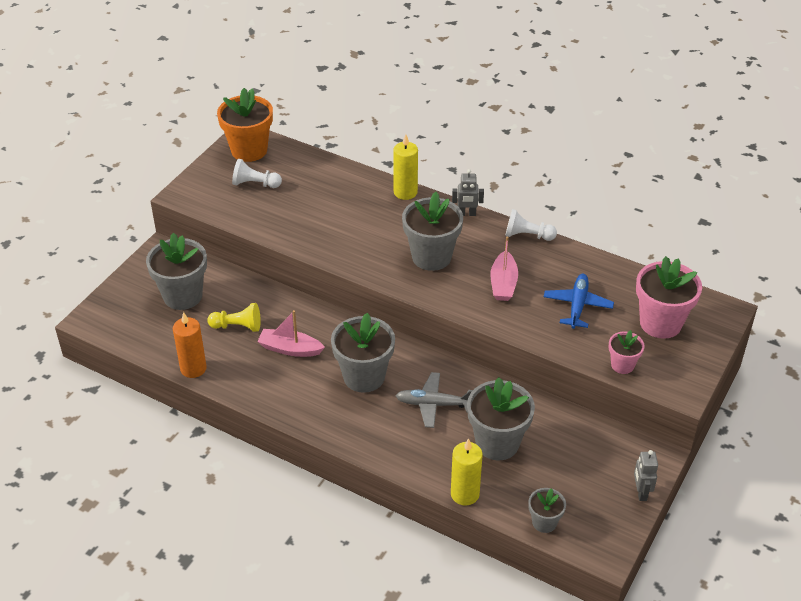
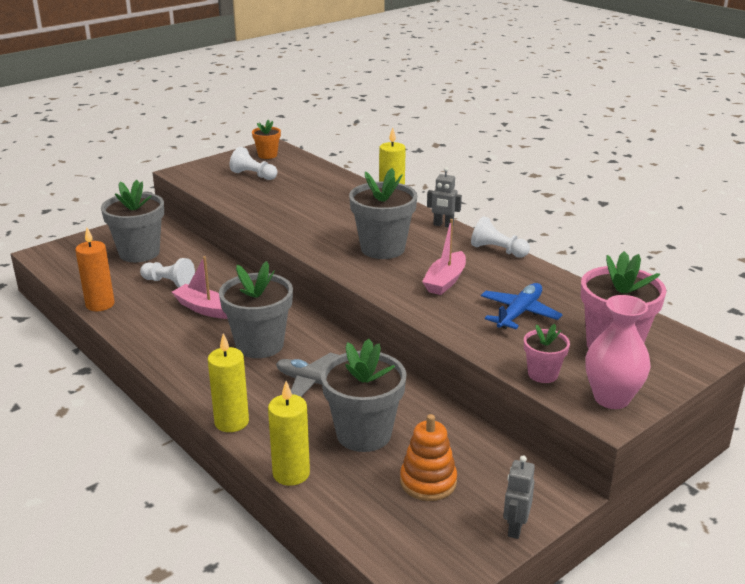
camera: 20 degrees right, 15 degrees down
(237, 326) = (169, 283): yellow pawn -> white pawn
(249, 150) = (267, 155): orange flower pot -> orange flower pot, size x0.54
(391, 461) = (231, 422): none -> yellow candle
(544, 522) = (368, 527): grey flower pot -> none
(565, 472) = (428, 482): none -> orange stacking toy
(679, 375) = (611, 398): none -> pink vase

